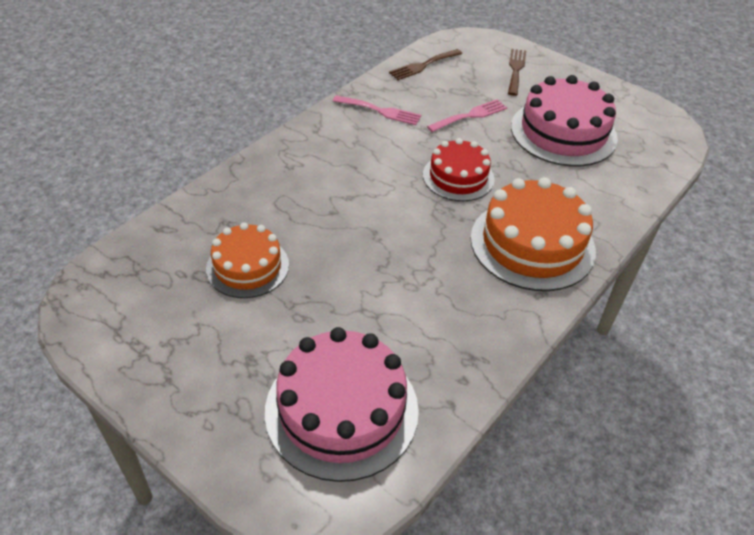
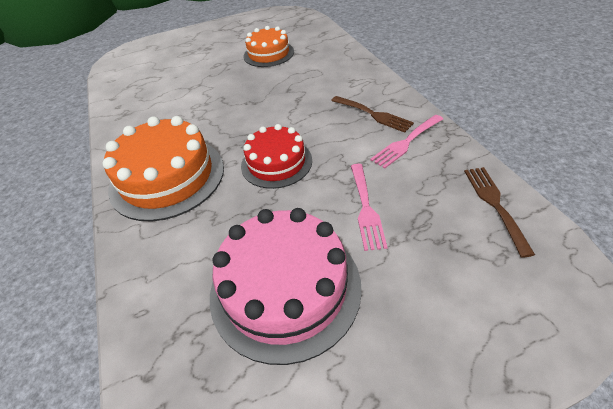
camera: 125 degrees right, 0 degrees up
(341, 409) = (152, 67): pink cake -> none
(516, 70) = (460, 311): brown fork -> brown fork (373, 114)

